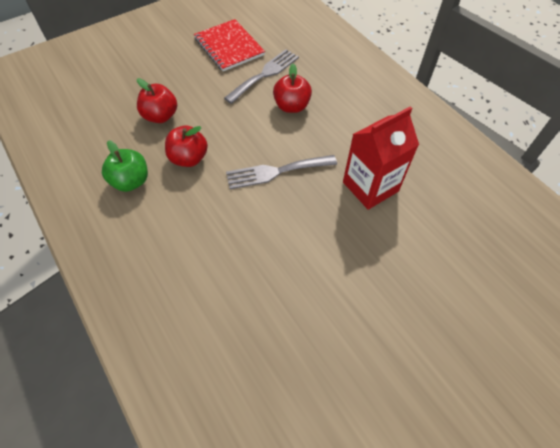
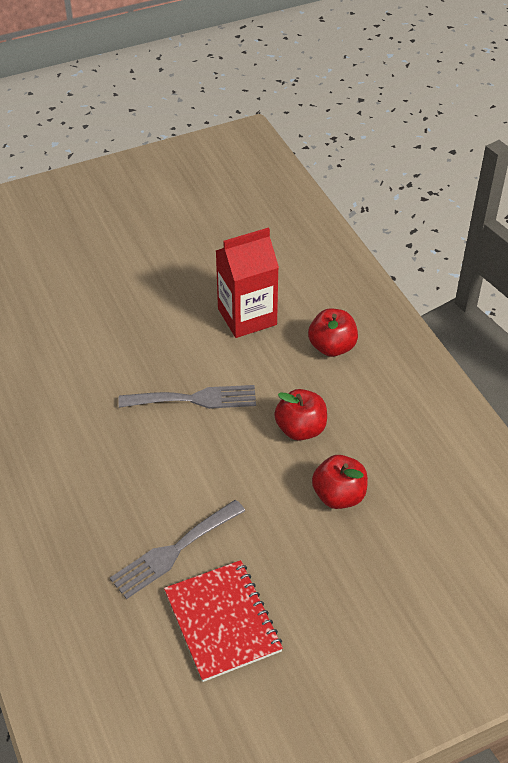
camera: 170 degrees left, 10 degrees down
(131, 181) = (371, 409): green apple -> none
(291, 106) = (149, 487): red apple -> red apple (332, 347)
(370, 186) = (90, 369): red carton -> red carton (247, 317)

